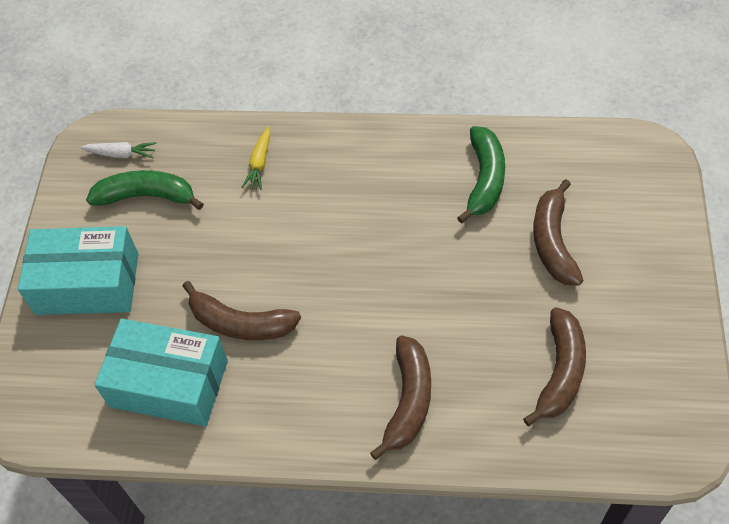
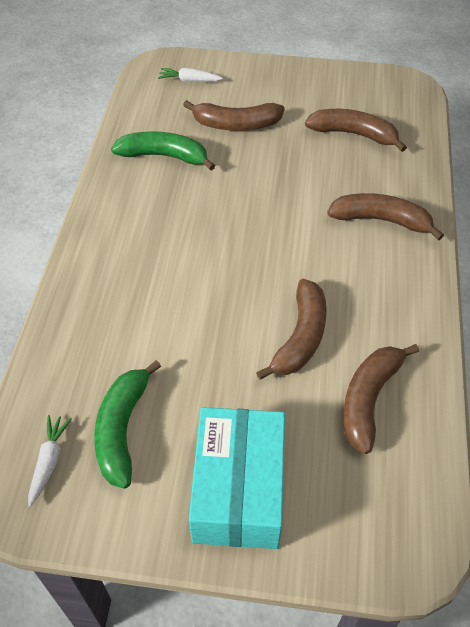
camera: 90 degrees left, 5 degrees down
(169, 383) = (369, 399): turquoise box -> brown banana
(259, 163) = (103, 319): yellow carrot -> none
(628, 186) = (189, 80): none -> white carrot

